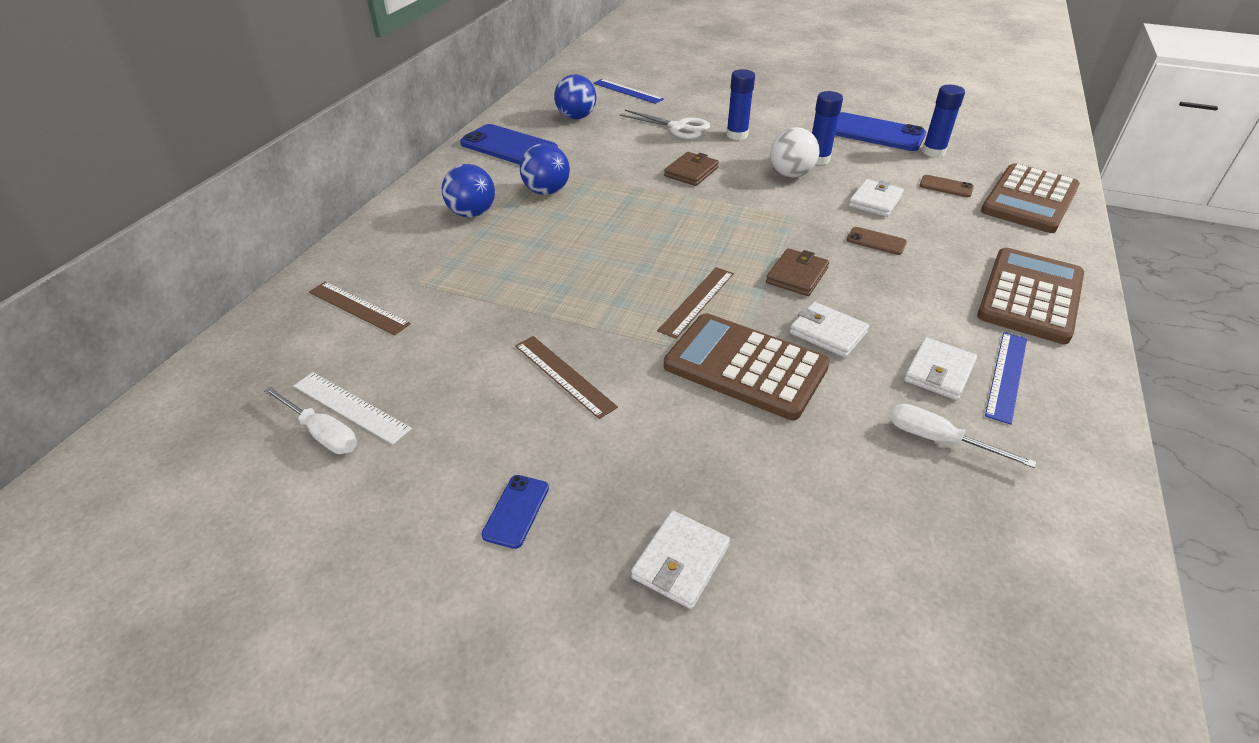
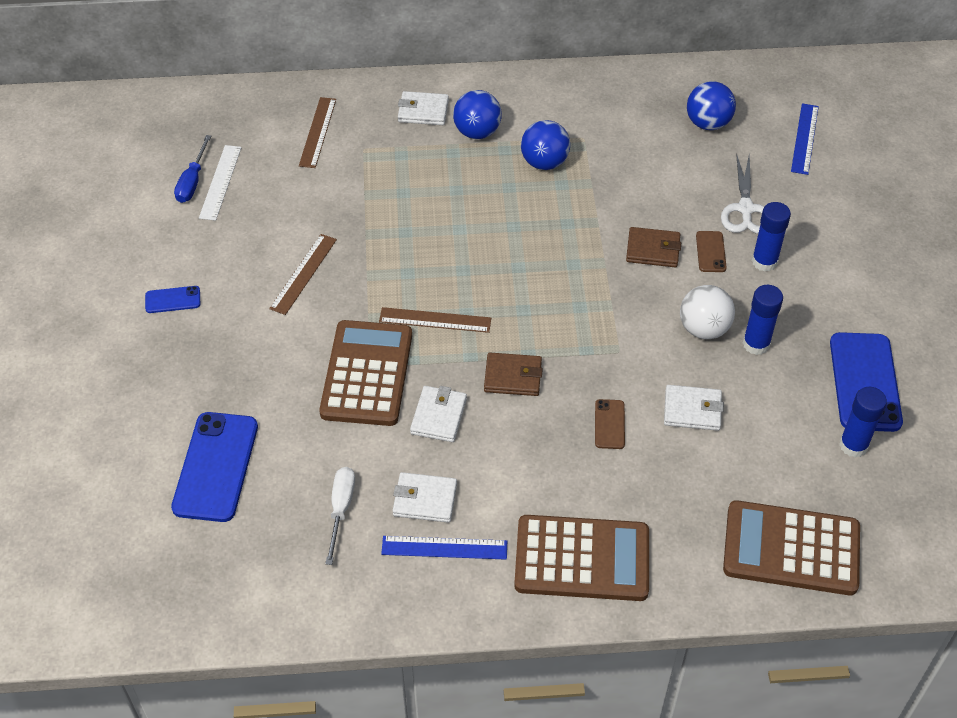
camera: 65 degrees right, 10 degrees up
(322, 433) = (192, 181): white screwdriver -> blue screwdriver
(509, 147) = (608, 103): blue phone -> blue phone (215, 467)
(681, 562) = (168, 391): white wallet -> white wallet (423, 111)
(946, 187) = (769, 467): brown phone -> brown phone (711, 252)

